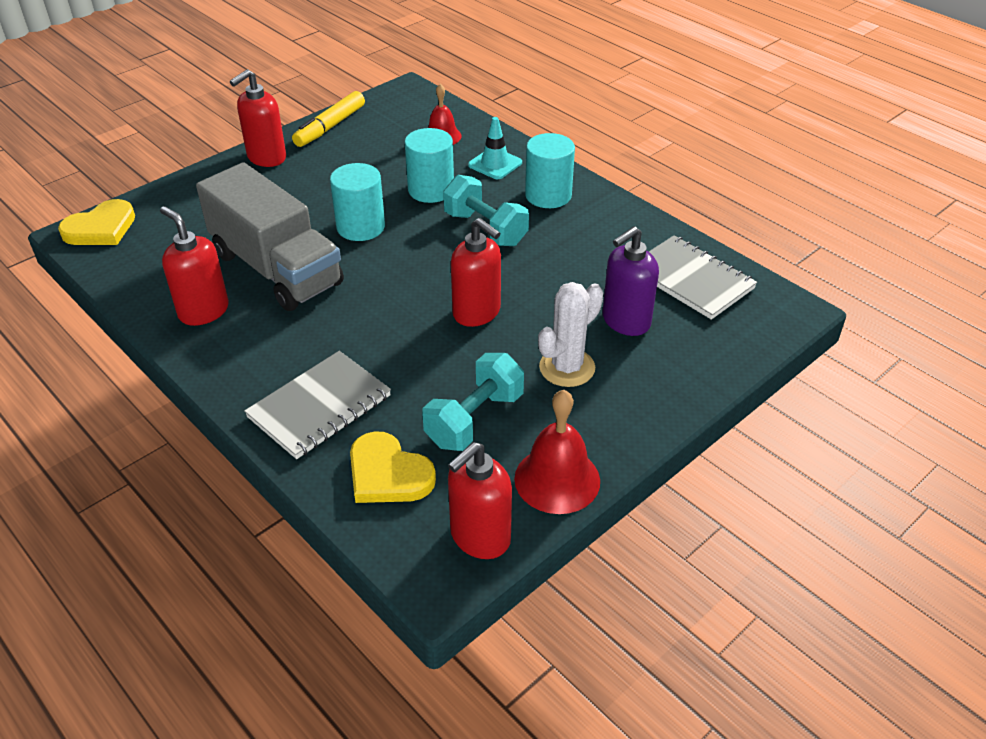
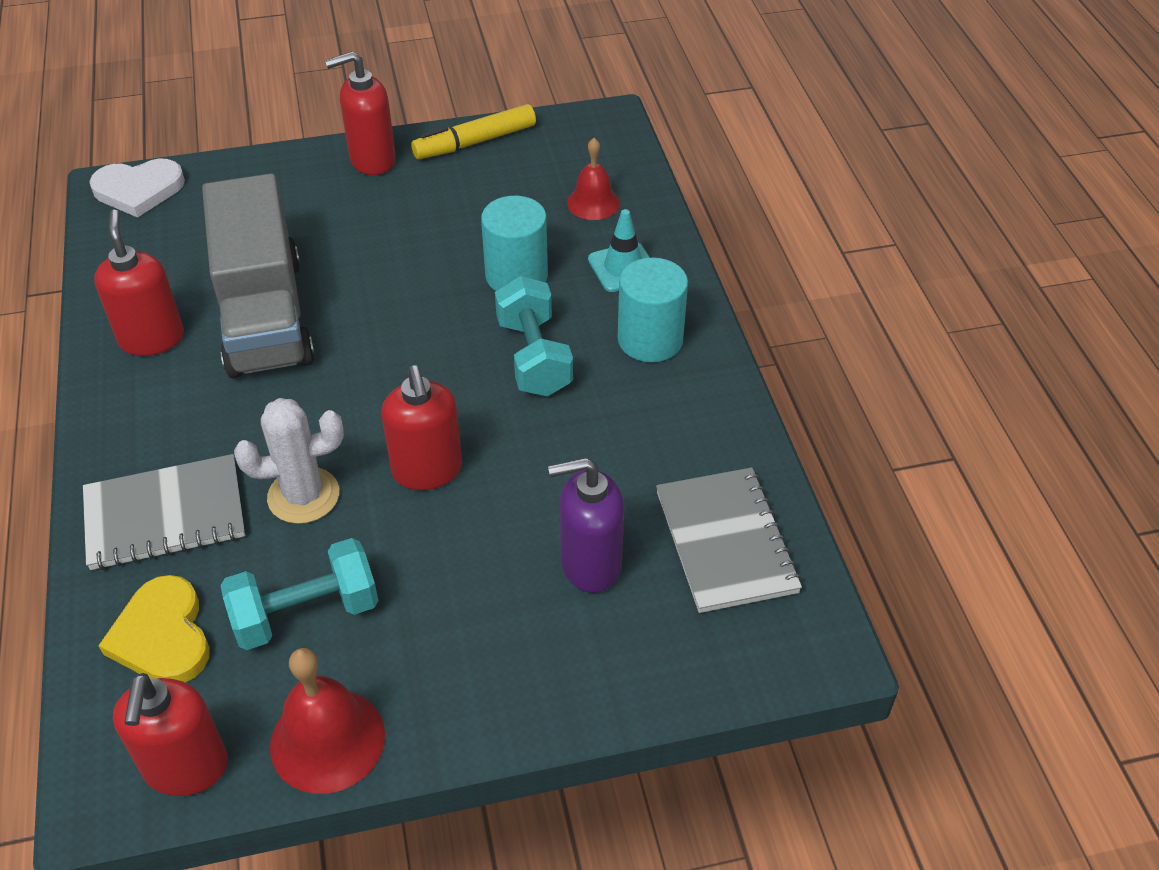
camera: 30 degrees right, 5 degrees up
(101, 228) = (138, 190): yellow heart -> white heart
(361, 227) = (396, 296): turquoise cylinder -> none
(479, 537) = (186, 768): red soap dispenser -> red soap dispenser turned 75 degrees counterclockwise
(567, 368) = (465, 595): white cactus -> white cactus (303, 496)

